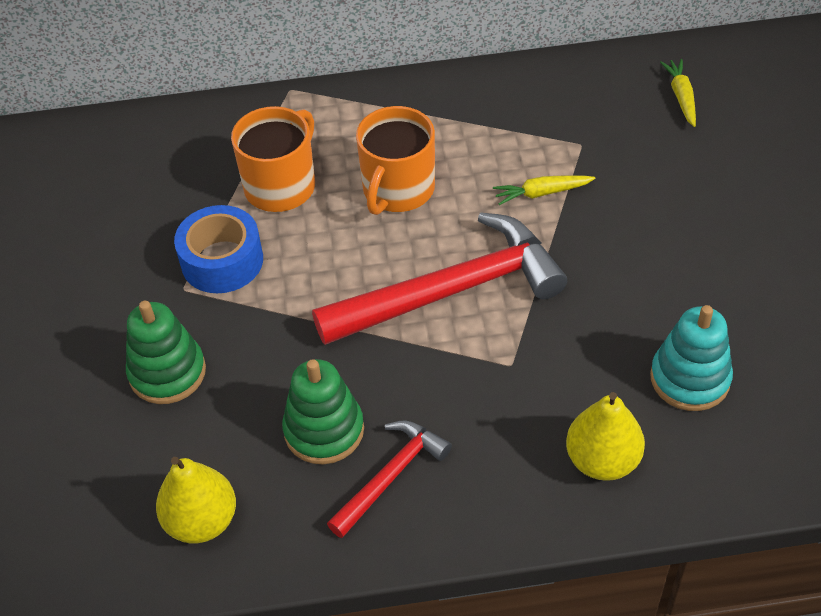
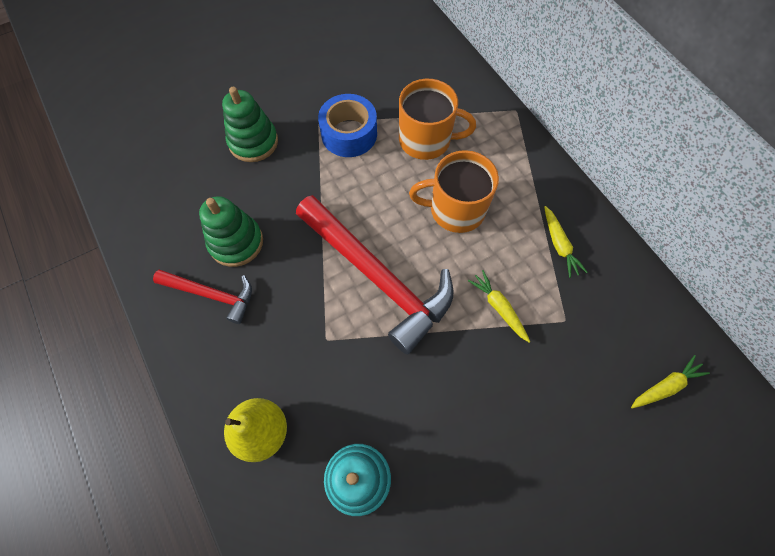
camera: 65 degrees right, 15 degrees up
(202, 521) = (154, 203): yellow pear -> none
(490, 117) = (559, 245): none -> yellow carrot

